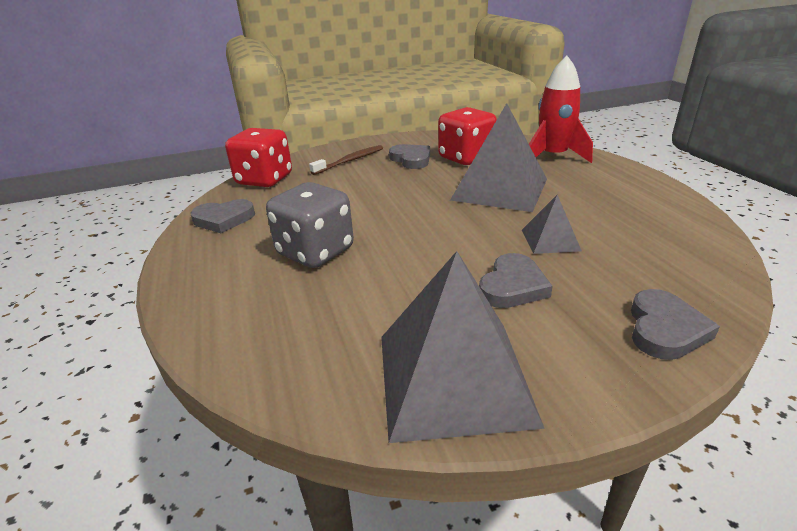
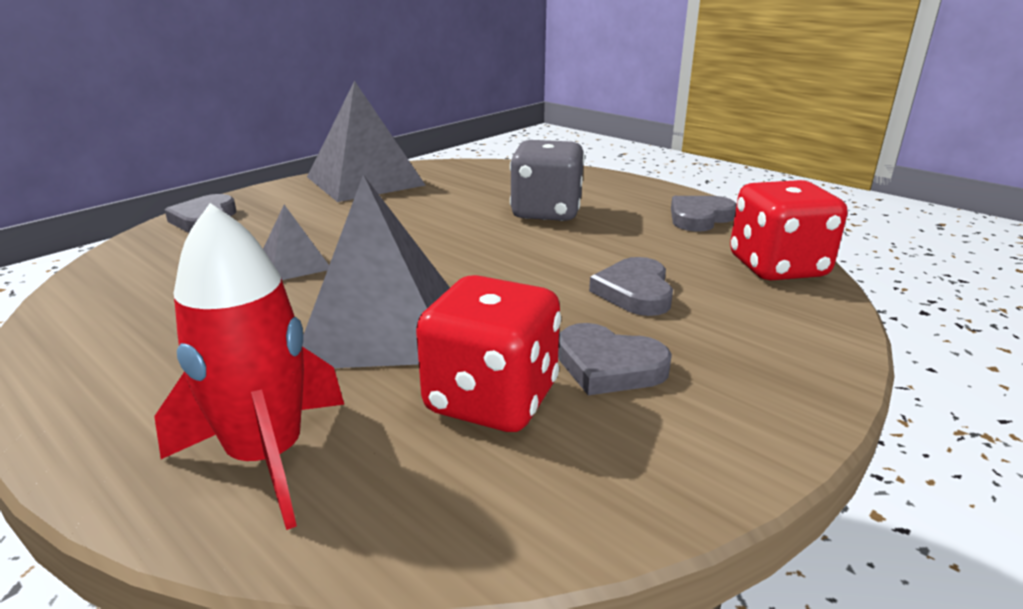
camera: 150 degrees right, 5 degrees down
(350, 161) = (723, 334): brown toothbrush -> none
(512, 286) = (334, 222): grey heart -> grey heart (635, 292)

